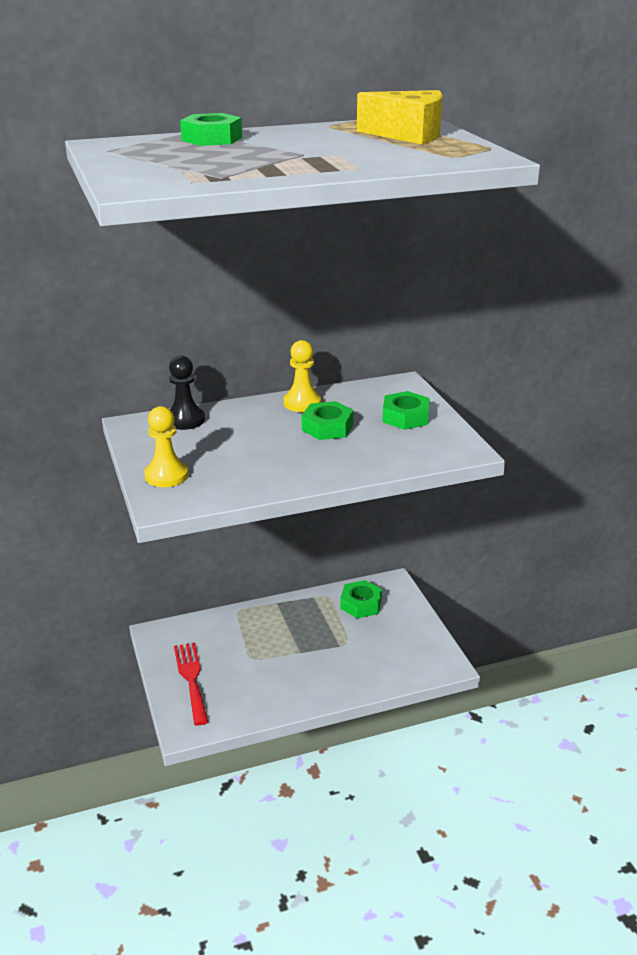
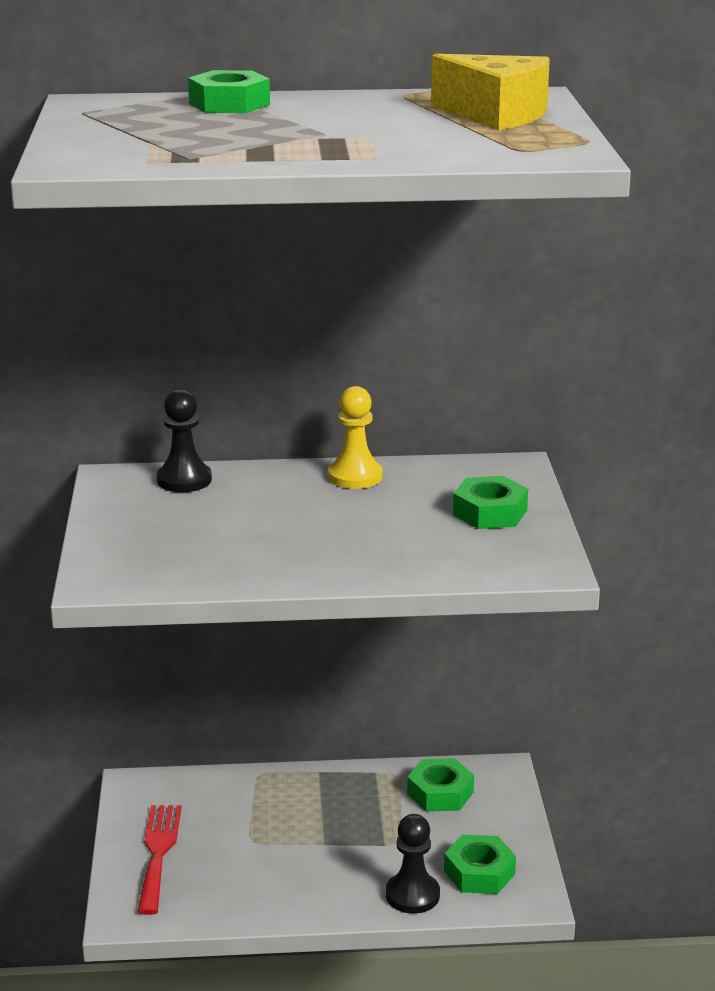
camera: 15 degrees right, 5 degrees down
(166, 475) = (122, 547): yellow pawn -> none
(327, 427) = (371, 513): green nut -> green nut (479, 872)
(372, 677) = (412, 895): none -> black pawn

